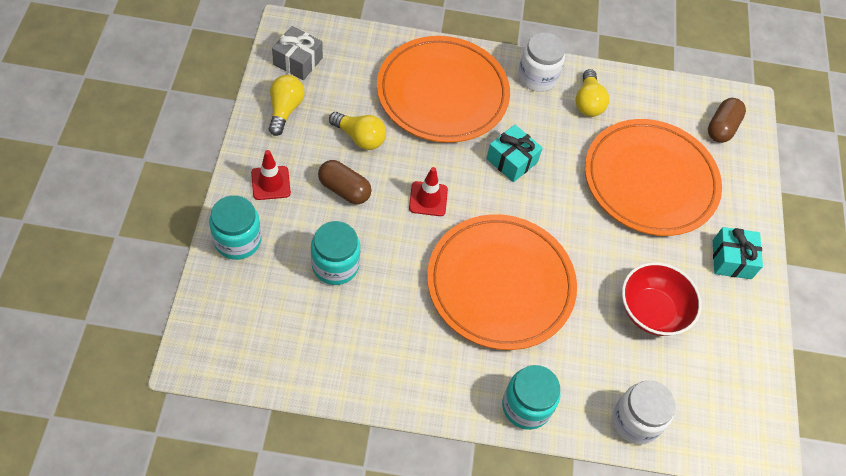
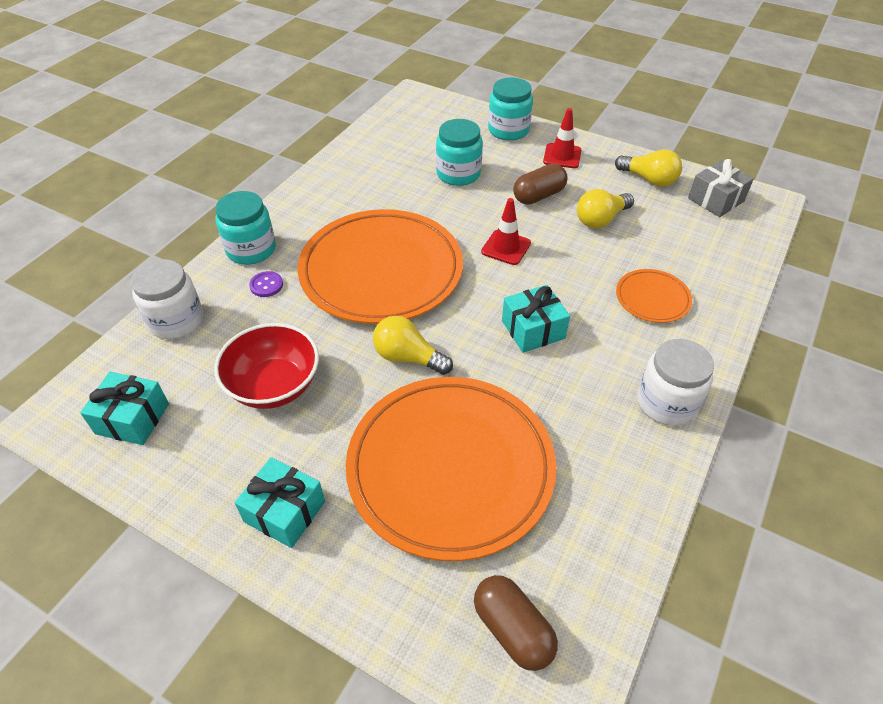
camera: 120 degrees right, 10 degrees down
(442, 93) = (652, 298): orange plate -> orange plate, size x0.44
(561, 369) = (266, 285): none -> purple button
(588, 102) = (608, 447): yellow light bulb -> yellow light bulb (408, 357)
(731, 394) = (132, 418): none -> turquoise gift

